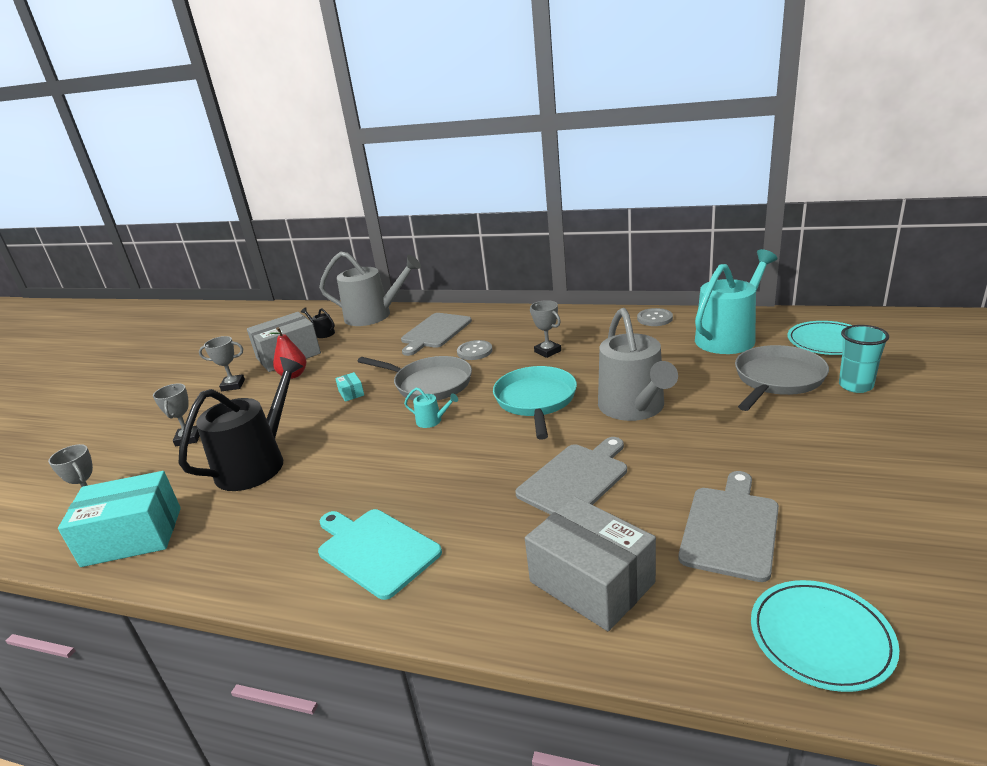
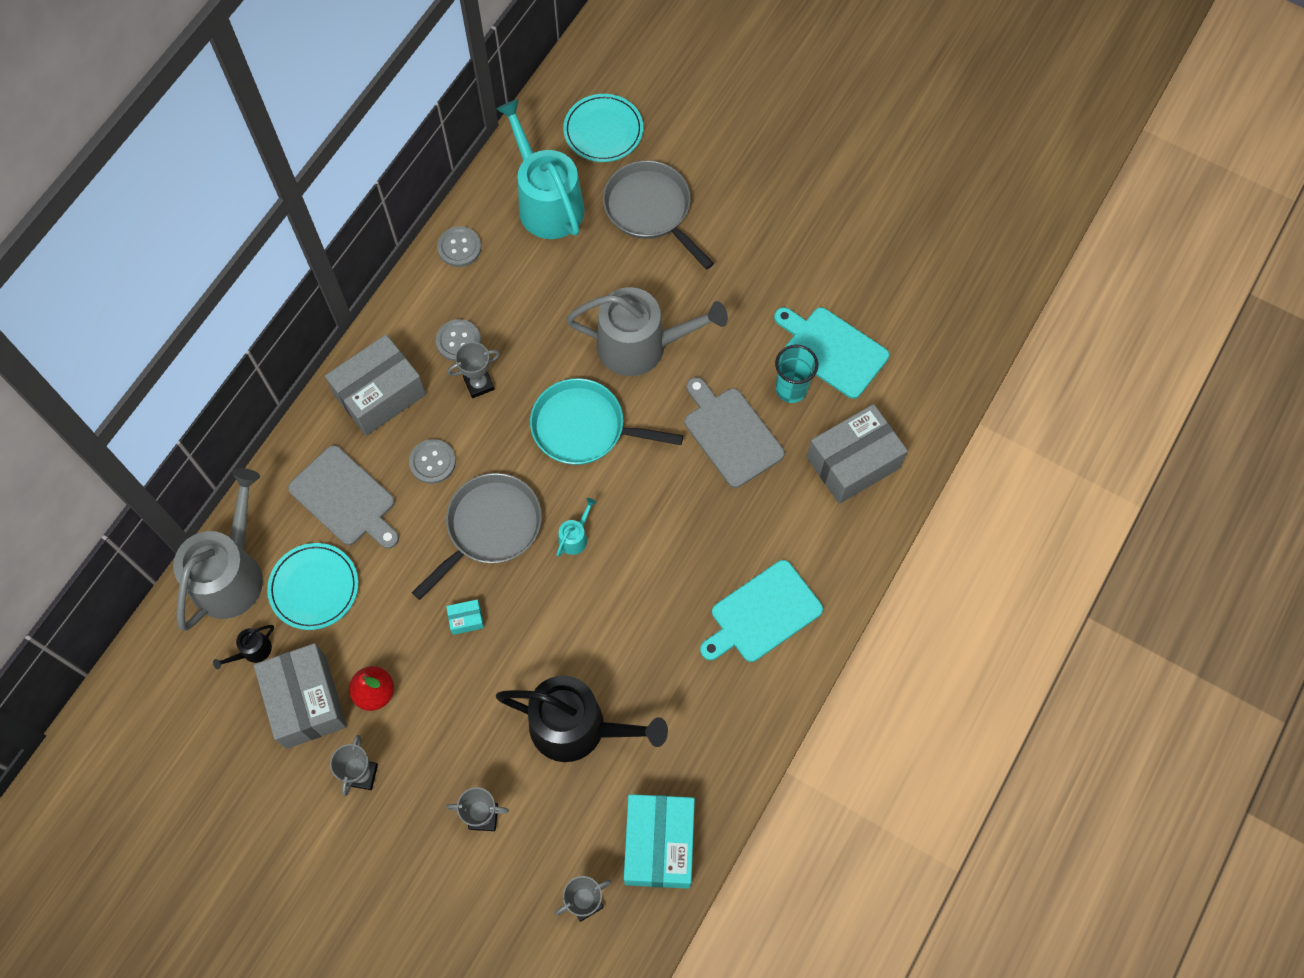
camera: 80 degrees left, 40 degrees up
(257, 463) = (577, 727): black watering can -> black watering can turned 150 degrees clockwise
(517, 323) = (380, 394): none -> grey box
(577, 336) = (458, 341): none -> grey button
(730, 528) = (832, 350): grey cutting board -> turquoise cutting board
(820, 637) = (941, 351): turquoise plate -> turquoise plate (314, 587)
(855, 386) = (691, 160): turquoise cup -> turquoise cup (791, 389)

